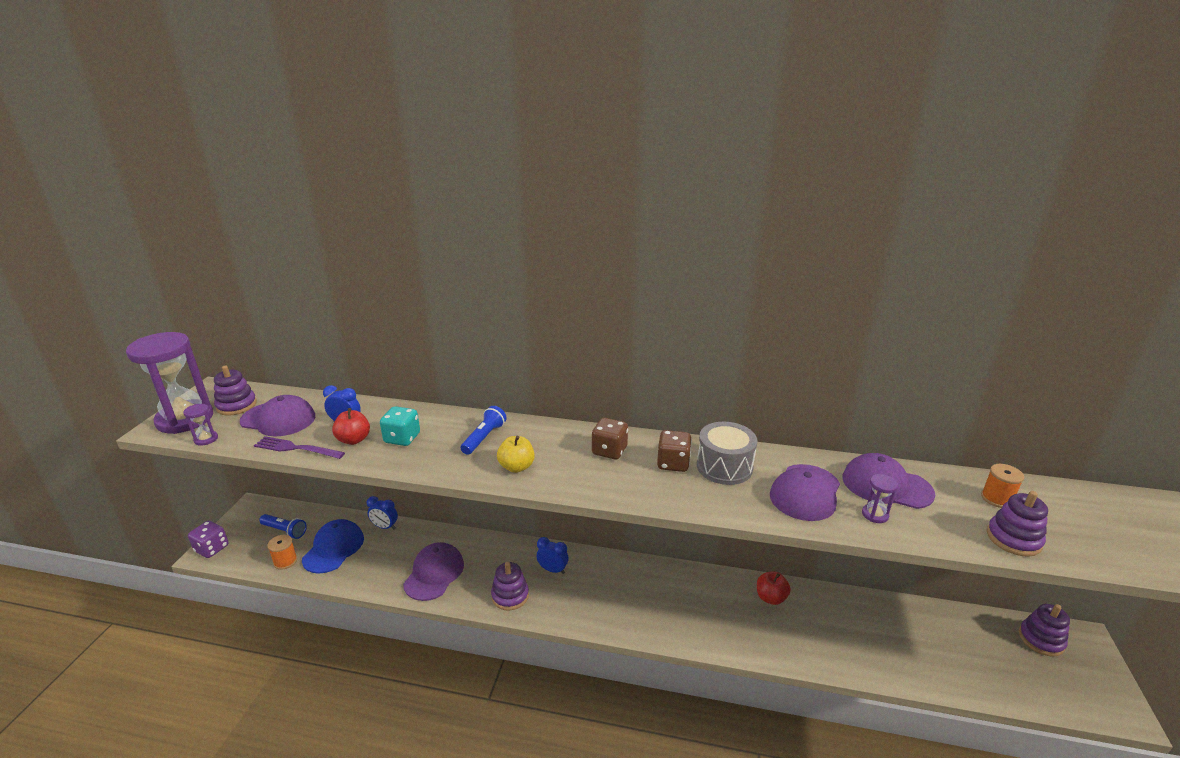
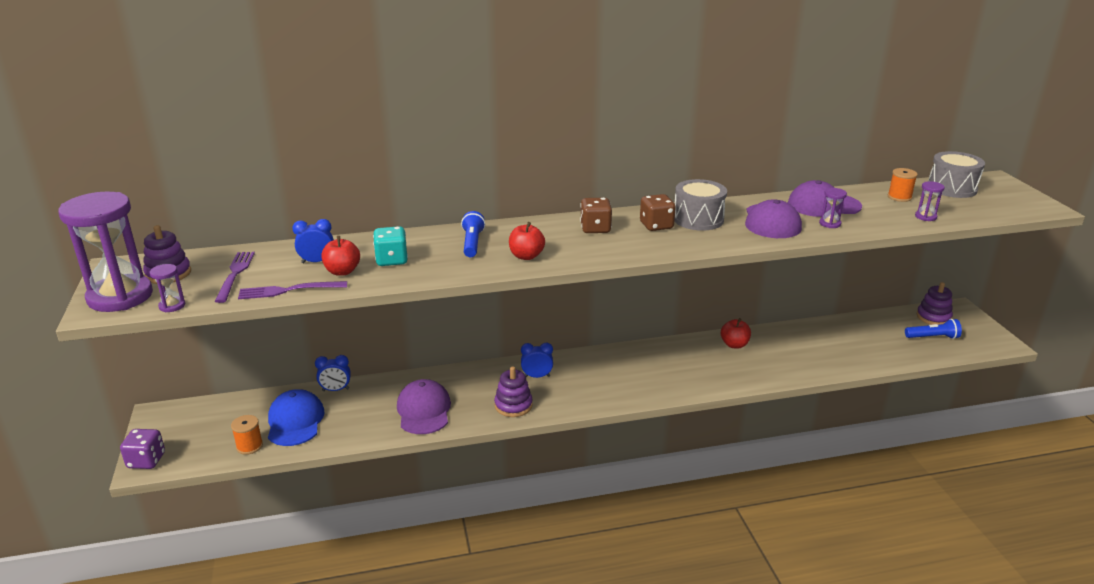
camera: 25 degrees left, 0 degrees up
(278, 419) = (235, 274): purple cap -> purple fork
(284, 531) = (221, 423): blue flashlight -> blue flashlight (932, 337)
(516, 467) = (526, 256): yellow apple -> red apple
(1013, 539) = (925, 217): purple stacking toy -> purple hourglass
(1082, 503) = (952, 188): none -> grey drum

